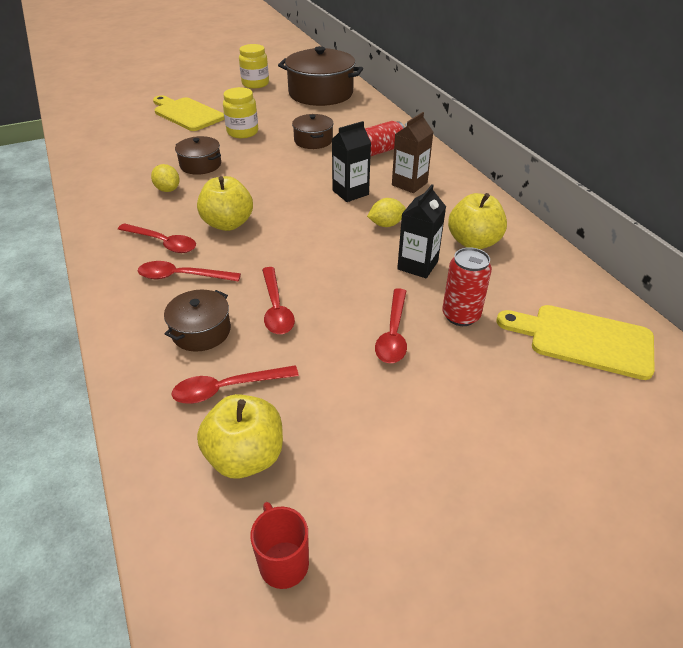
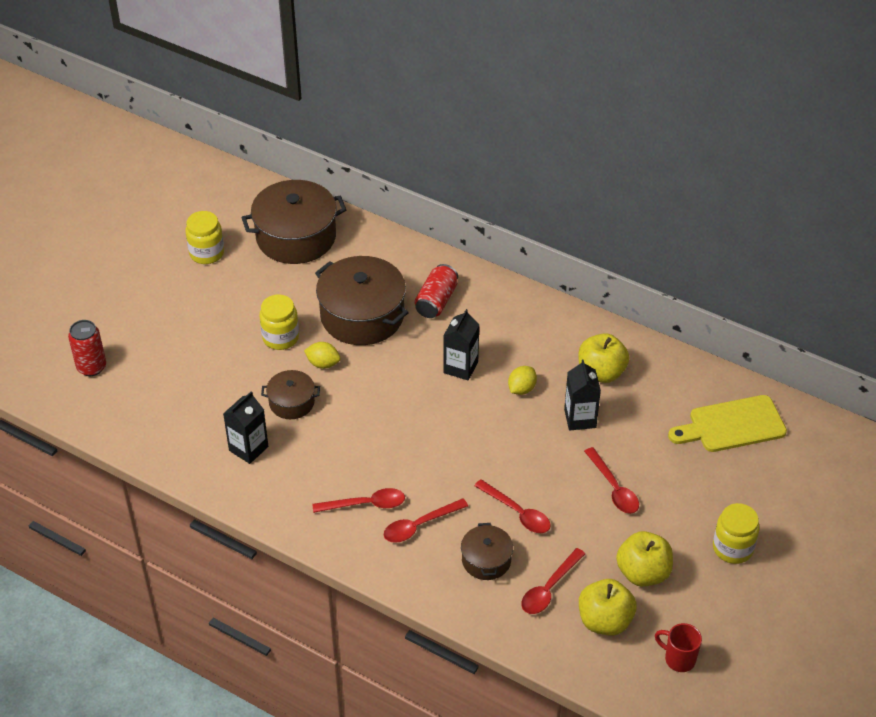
camera: 35 degrees left, 5 degrees up
(135, 176) = (248, 448): none -> black carton
(168, 189) = (298, 447): yellow lemon -> yellow lemon (323, 363)
(187, 113) = (189, 338): yellow cutting board -> none
(228, 224) = (396, 456): yellow apple -> yellow apple (643, 573)
(313, 140) = (362, 316): brown pot -> brown pot, size x1.93
(409, 184) = (499, 331): brown carton -> none
(461, 315) = (644, 448): red can -> red can (91, 367)
(480, 465) = (732, 548): none -> yellow jar

